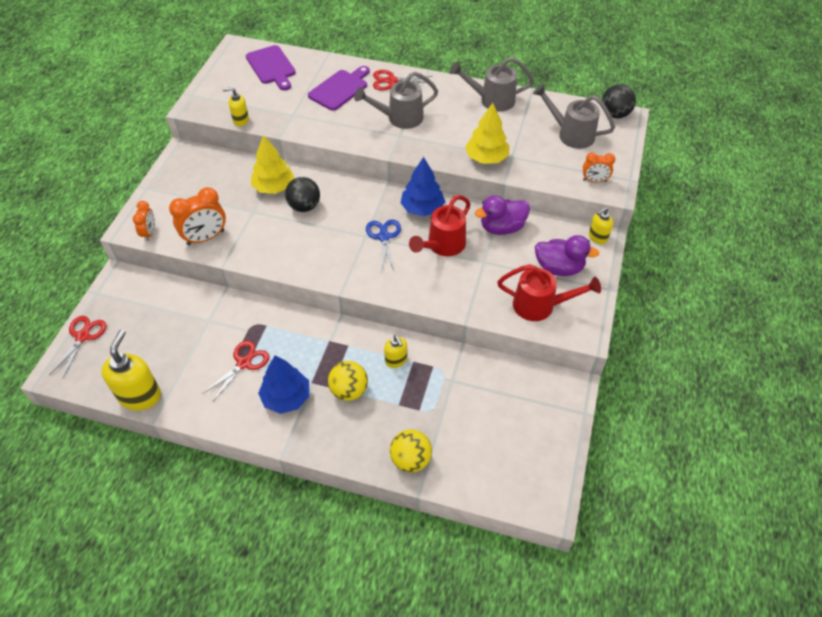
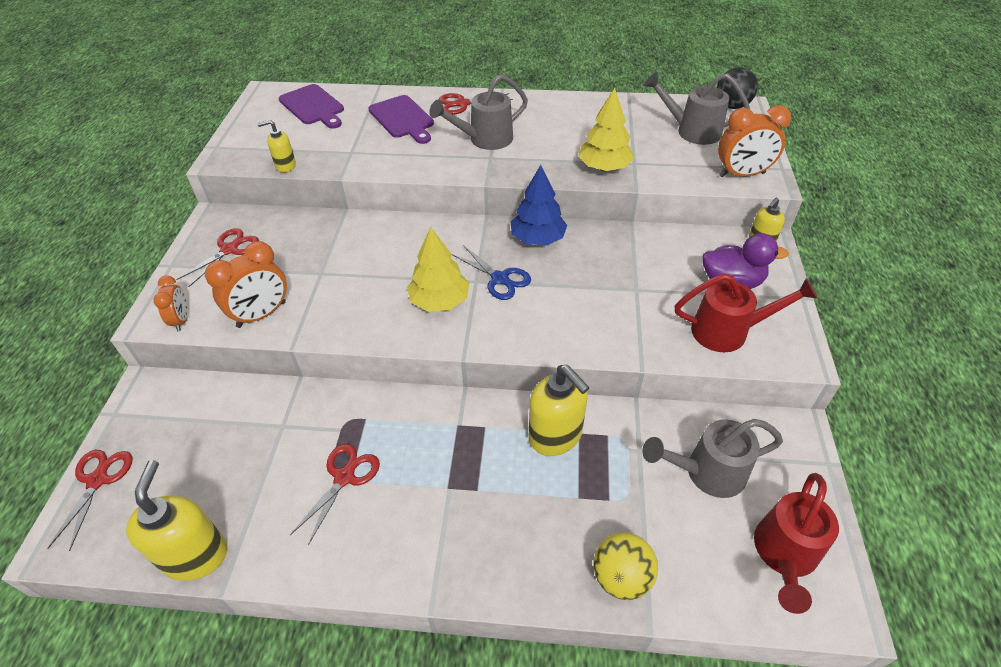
camera: 10 degrees left, 5 degrees down
(190, 181) = (229, 249): none -> red scissors
(274, 187) = (342, 241): yellow tree -> yellow tree (439, 301)
(286, 397) = (416, 517): blue tree -> none
(304, 206) = (387, 257): black ball -> none
(340, 89) = (403, 119): purple cutting board -> purple cutting board turned 120 degrees clockwise
(349, 390) = (503, 490): yellow ball -> none
(384, 237) = (500, 279): blue scissors -> blue scissors turned 150 degrees clockwise
(396, 360) = (555, 436): yellow soap dispenser -> yellow soap dispenser, size x1.82
(443, 245) = (578, 278): red watering can -> red watering can (784, 555)
(492, 100) = (587, 109): grey watering can -> grey watering can (707, 472)
(502, 227) = (643, 247): purple duck -> none
(594, 180) = (742, 175): orange clock -> orange clock, size x1.68

